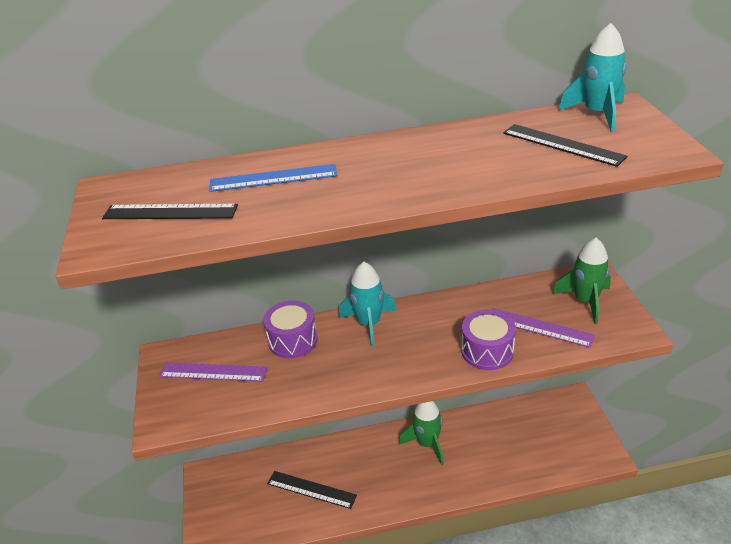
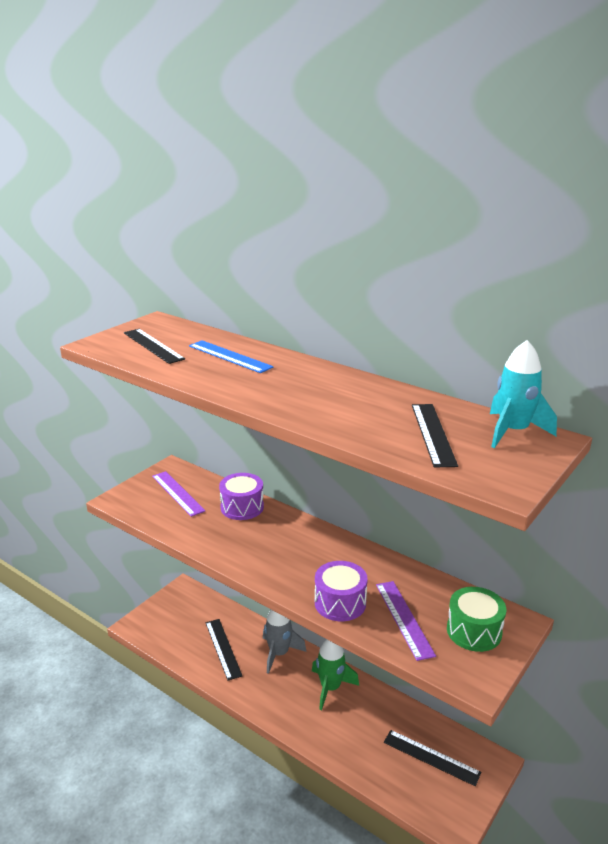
camera: 45 degrees right, 10 degrees down
(358, 454) = (279, 653): none -> grey rocket
(369, 324) = (298, 530): turquoise rocket -> none
(543, 429) = (431, 757): none -> black ruler
(585, 301) = (474, 631): green rocket -> green drum

